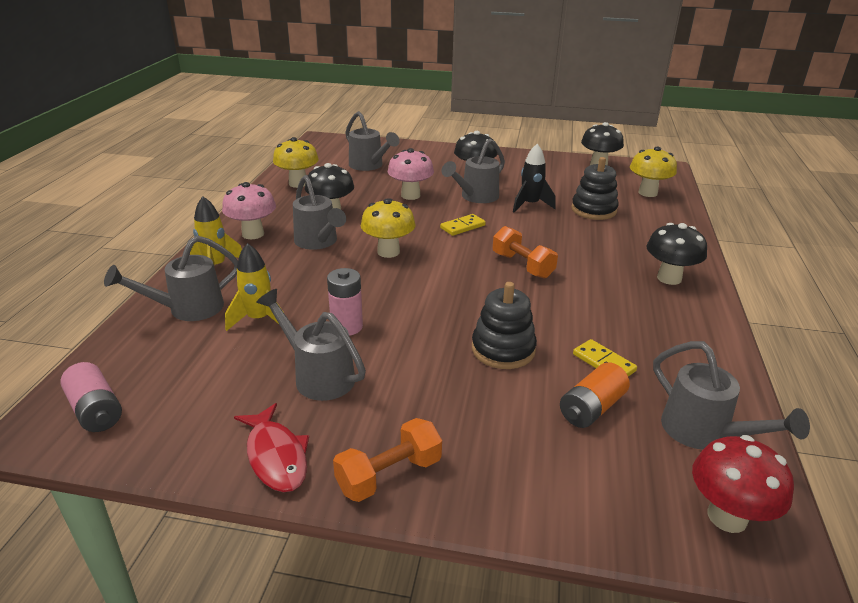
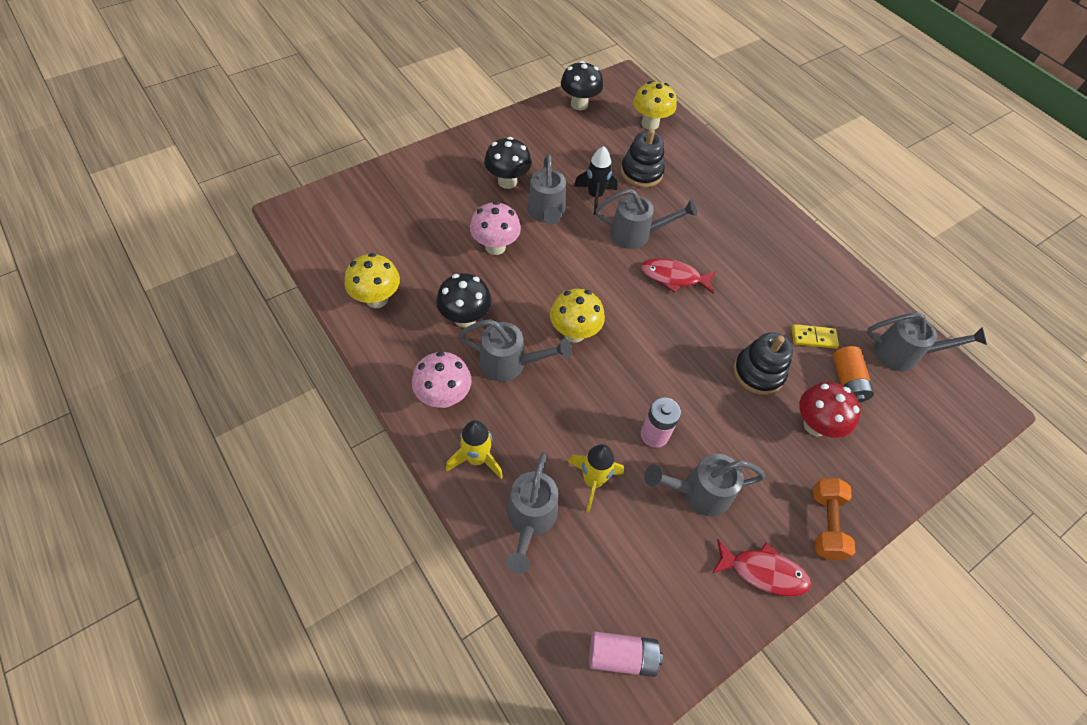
camera: 50 degrees left, 25 degrees up
(369, 166) = (402, 226): grey watering can -> grey watering can (636, 234)
(462, 227) = (584, 260): yellow domino -> none
(522, 265) = (673, 277): orange dumbbell -> red fish
(669, 278) = (761, 224): black mushroom -> none
(727, 517) = (961, 404): red mushroom -> red mushroom (815, 425)

